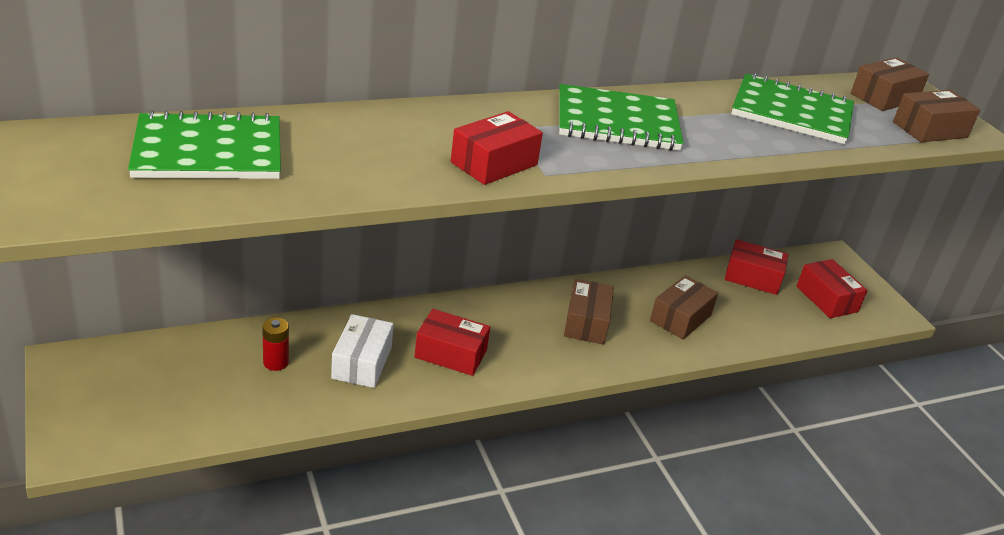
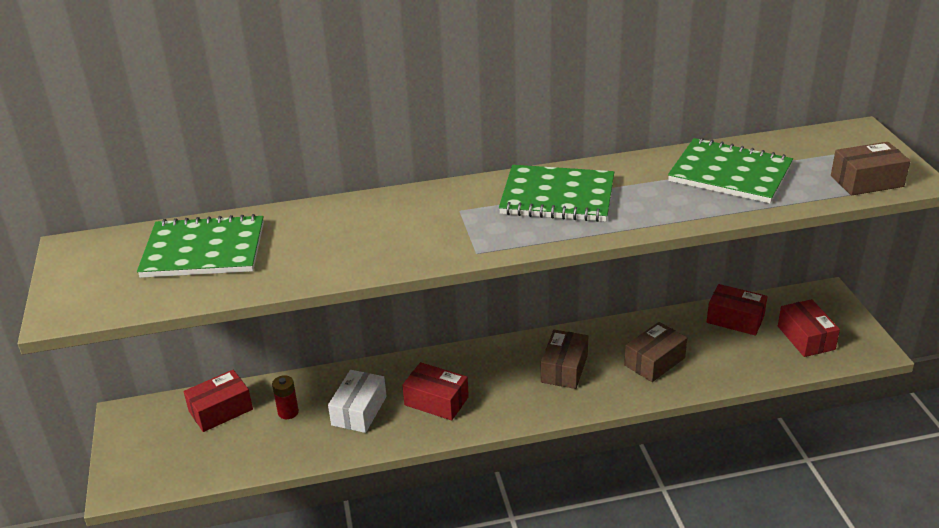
camera: 15 degrees right, 0 degrees up
(494, 163) = (434, 245): red box -> red box (221, 410)
(884, 97) = (832, 150): brown box -> none

